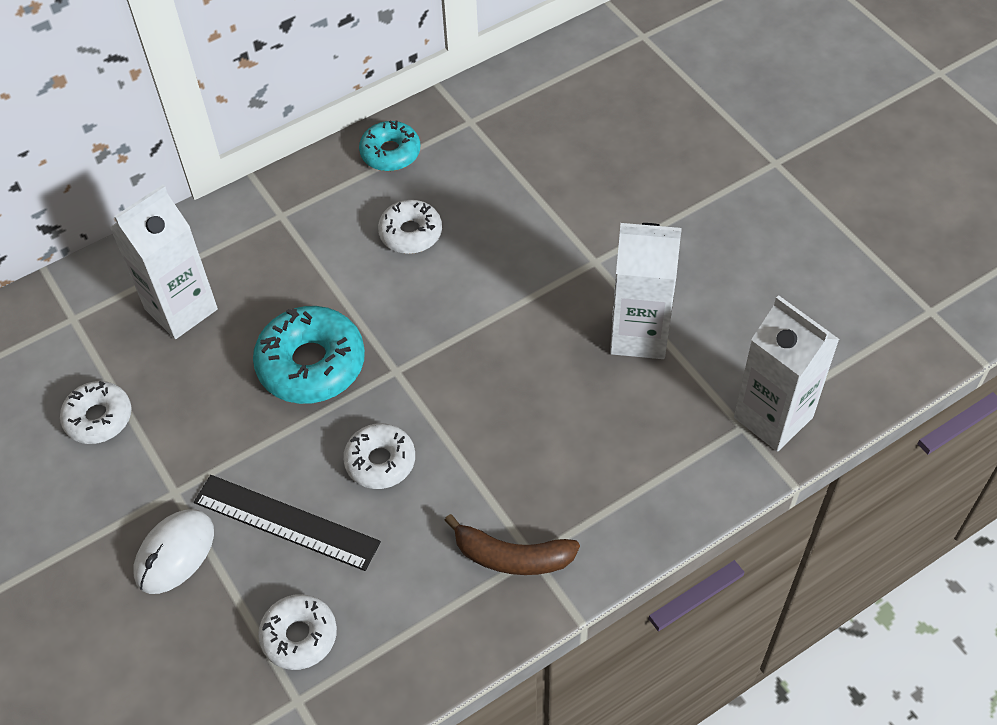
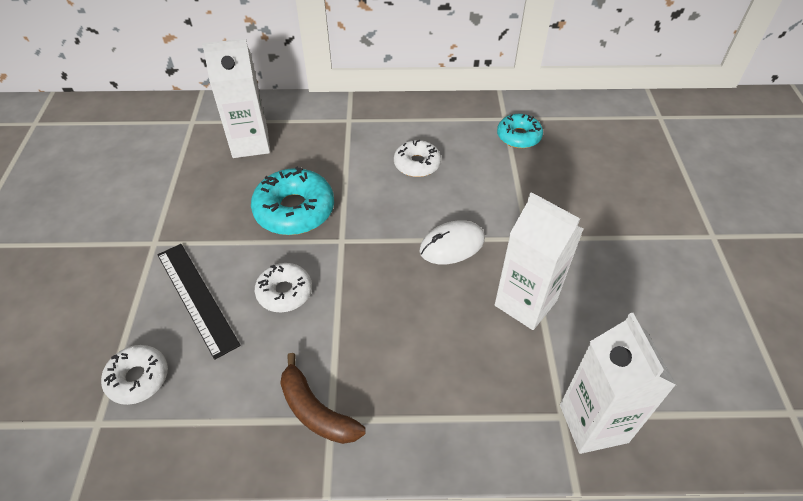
camera: 30 degrees right, 5 degrees down
(98, 418) = (155, 179): white donut -> none
(175, 553) = (120, 279): white mouse -> white mouse (452, 245)
(390, 153) = (440, 114): turquoise donut -> turquoise donut (518, 136)

